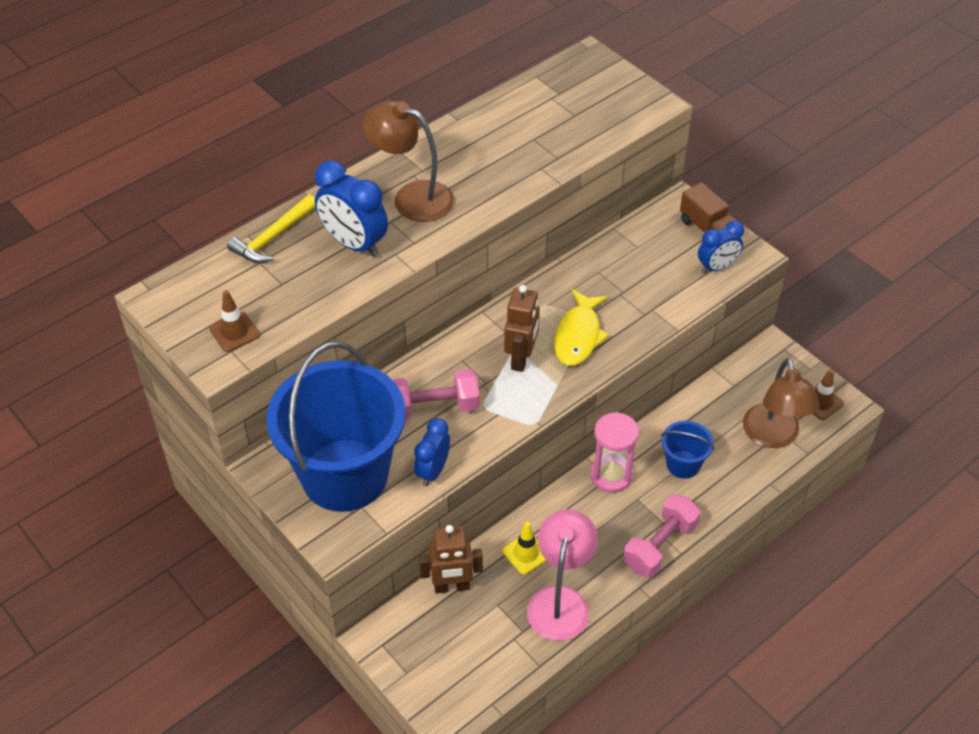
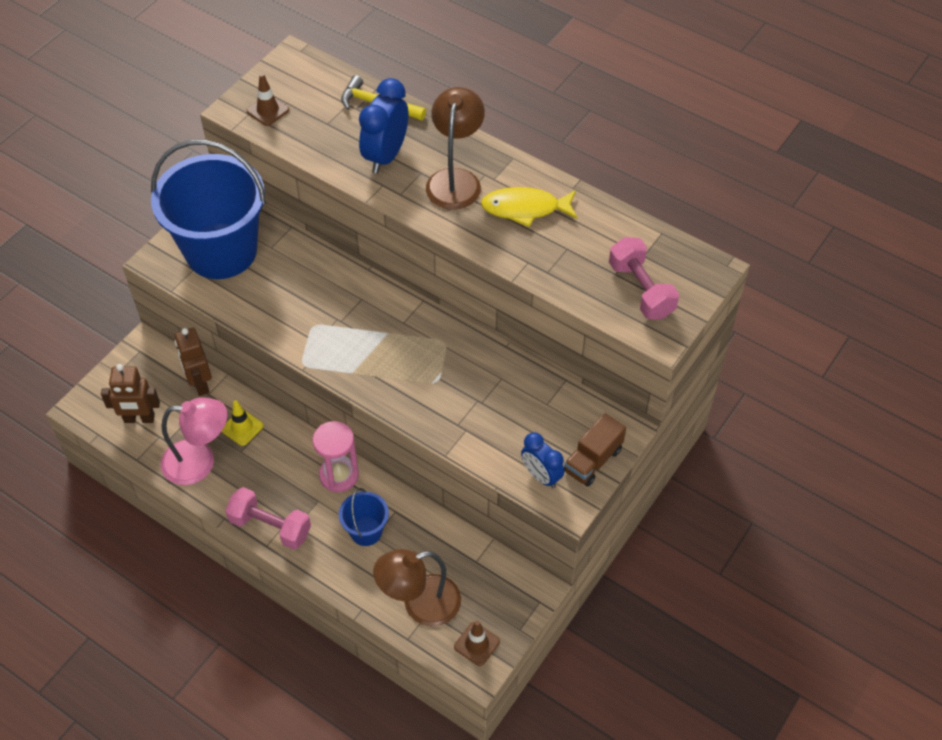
camera: 75 degrees right, 5 degrees up
(433, 407) = (303, 291): pink dumbbell -> pink dumbbell (641, 290)
(433, 471) = (237, 306): blue clock -> none
(521, 358) = (375, 340): brown robot -> brown robot (139, 419)
(578, 336) = (414, 377): yellow fish -> yellow fish (525, 208)

